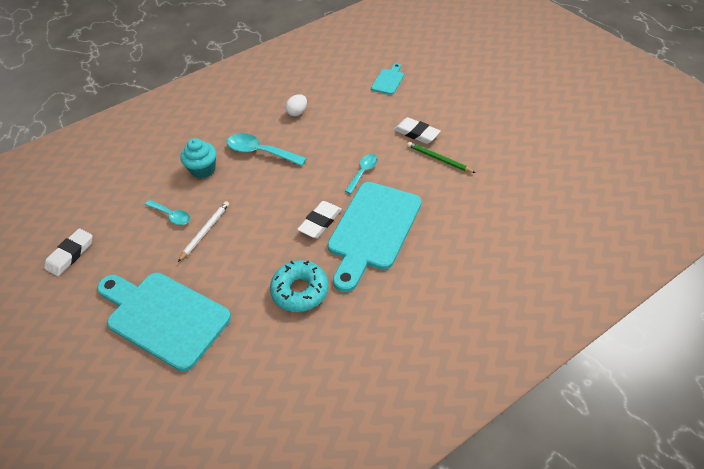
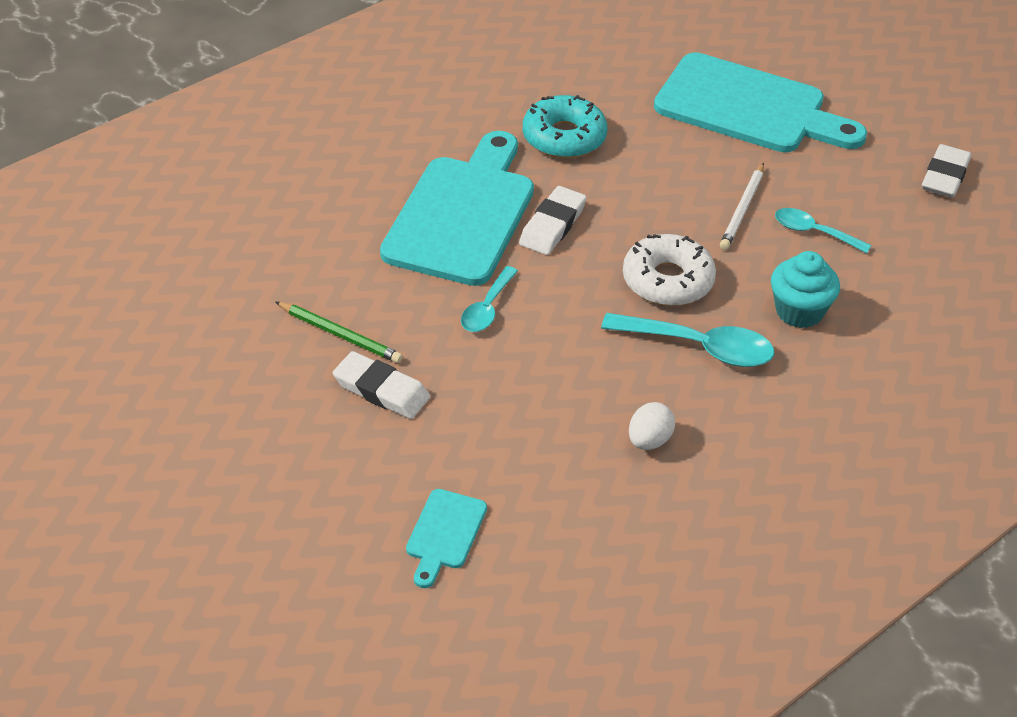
camera: 170 degrees right, 5 degrees down
(264, 187) = (667, 281): none -> white donut

